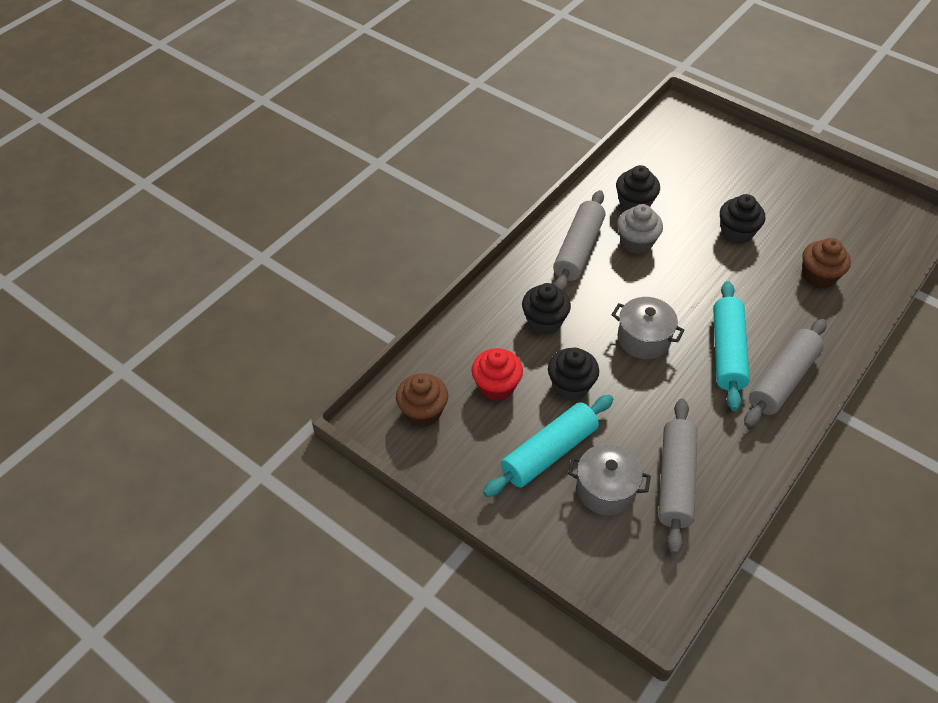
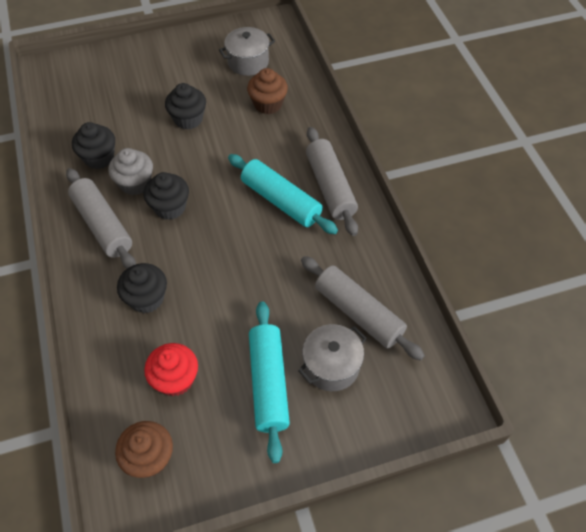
camera: 55 degrees left, 5 degrees up
(571, 386) = (222, 323): black cupcake -> black cupcake (170, 207)
(643, 339) = (224, 243): grey pot -> grey pot (248, 62)

